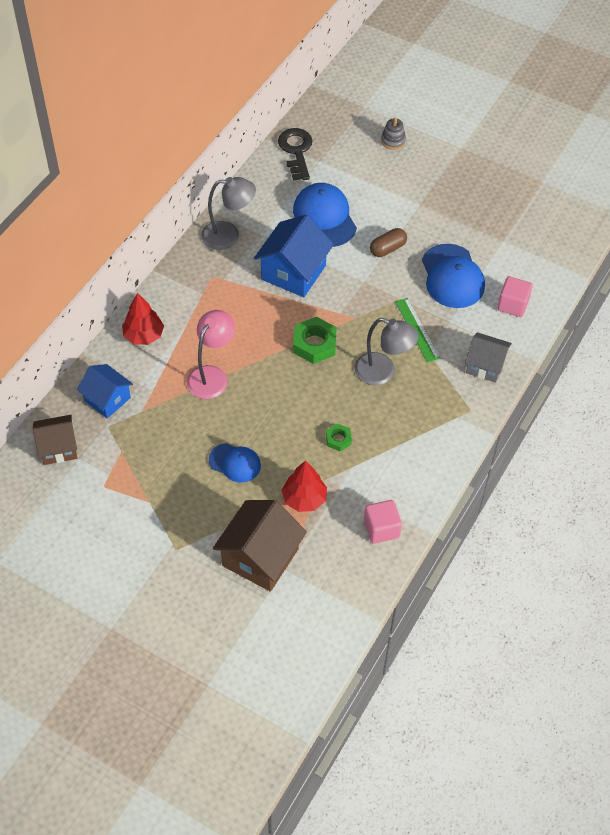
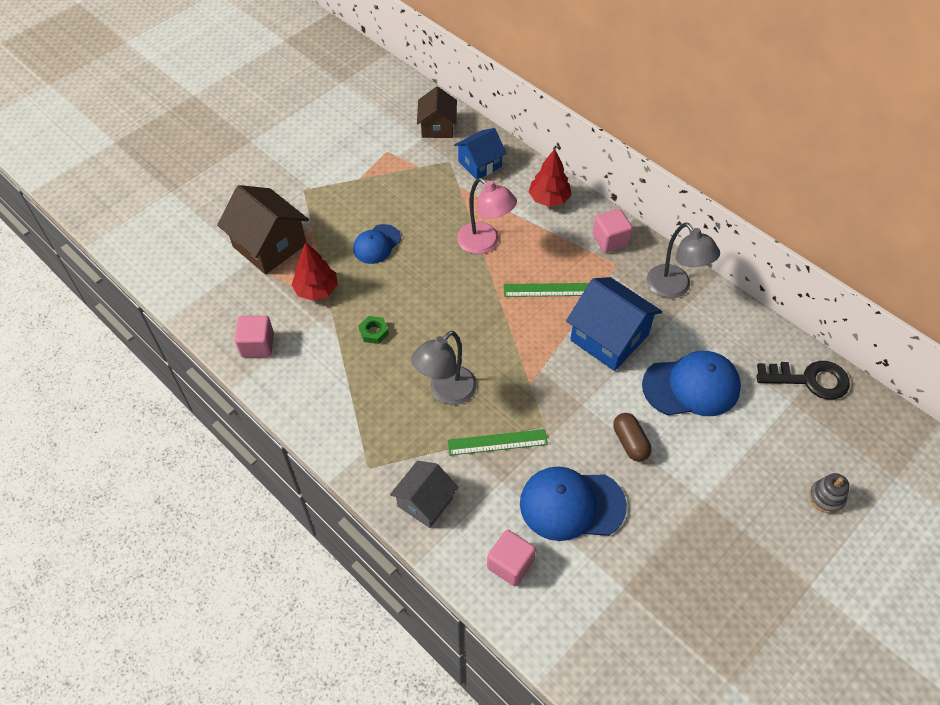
camera: 105 degrees right, 0 degrees up
(185, 284) = (610, 240): none -> pink cube
(229, 235) = (674, 288): grey lamp -> grey lamp turned 45 degrees counterclockwise
(254, 320) = (548, 290): none -> green ruler
(314, 344) = (502, 337): green nut -> none

